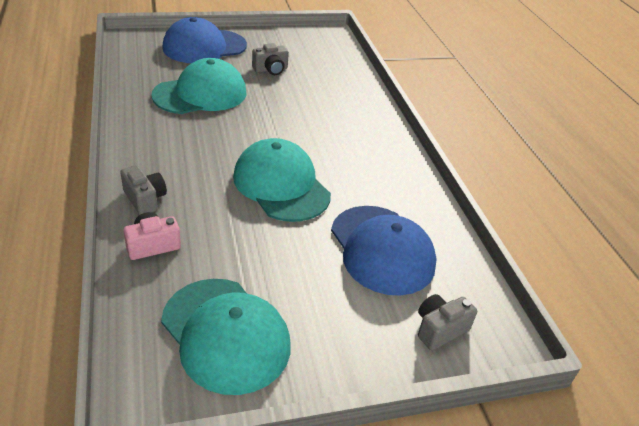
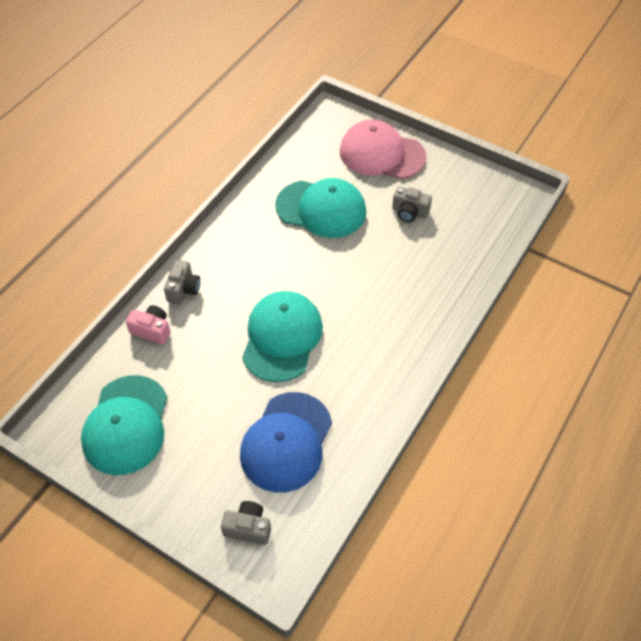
camera: 50 degrees right, 15 degrees up
(204, 47) = (382, 154): blue cap -> pink cap

